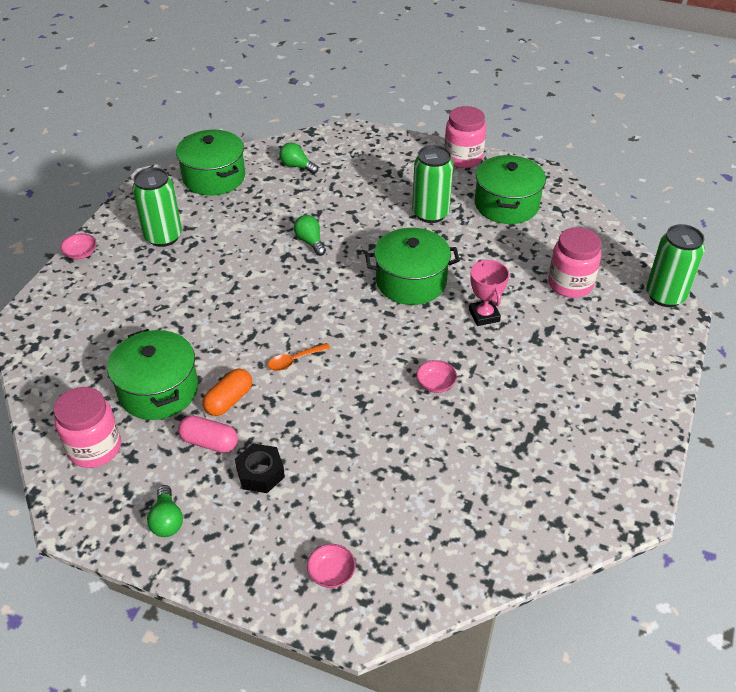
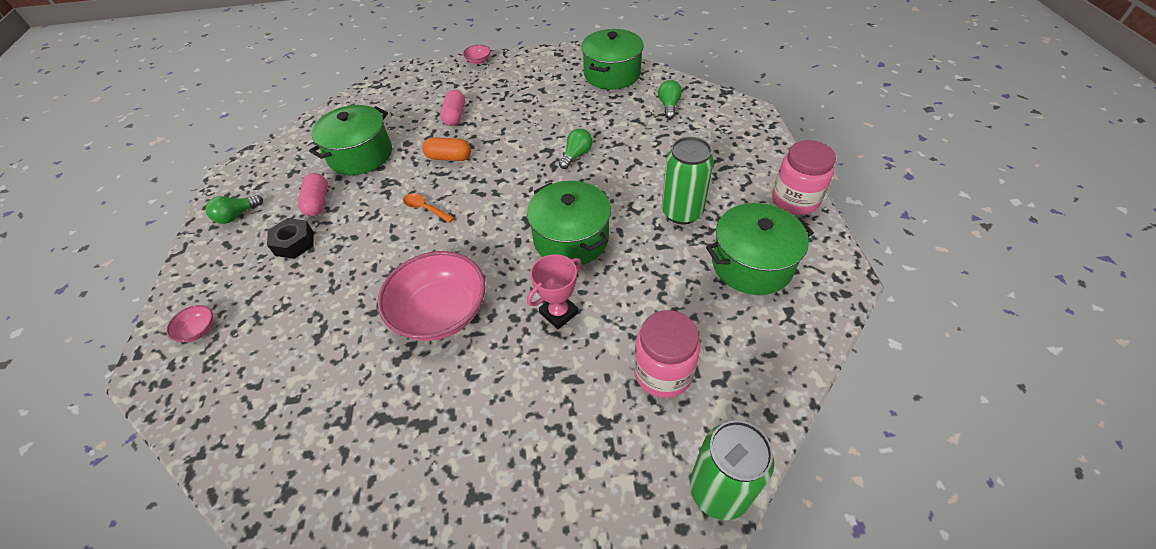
camera: 65 degrees right, 5 degrees up
(94, 448) = (295, 153): pink jar -> none
(163, 237) = (523, 84): green can -> none
(165, 300) = (455, 116): none -> pink capsule
(229, 400) = (365, 193): orange capsule -> orange capsule (449, 157)
(435, 384) = (441, 312): pink bowl -> pink bowl, size x2.41

